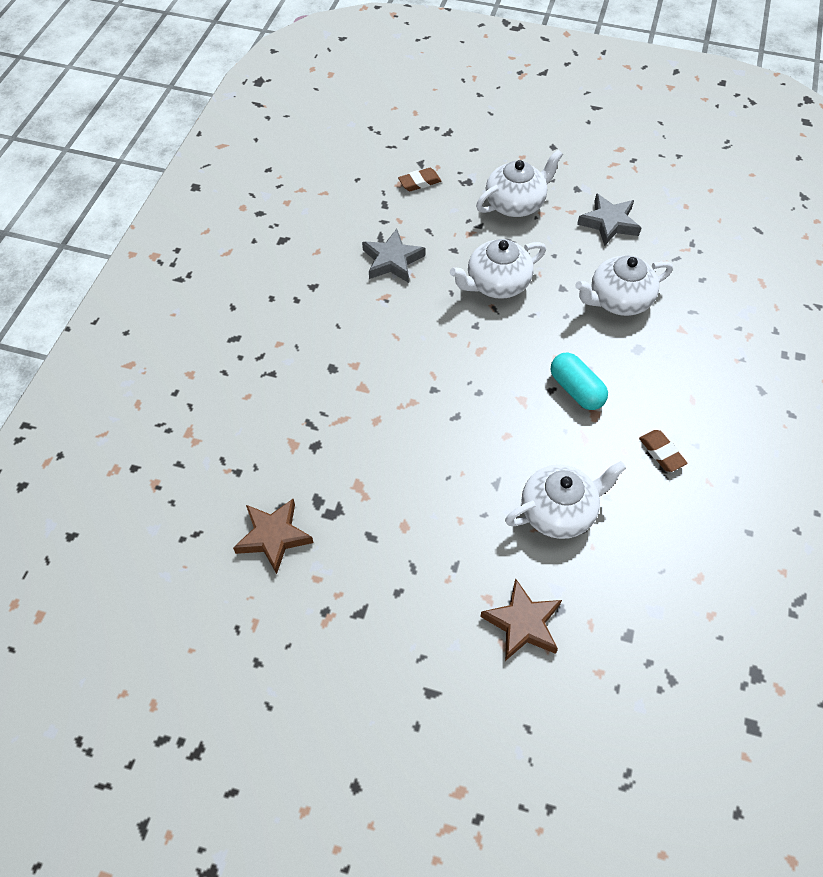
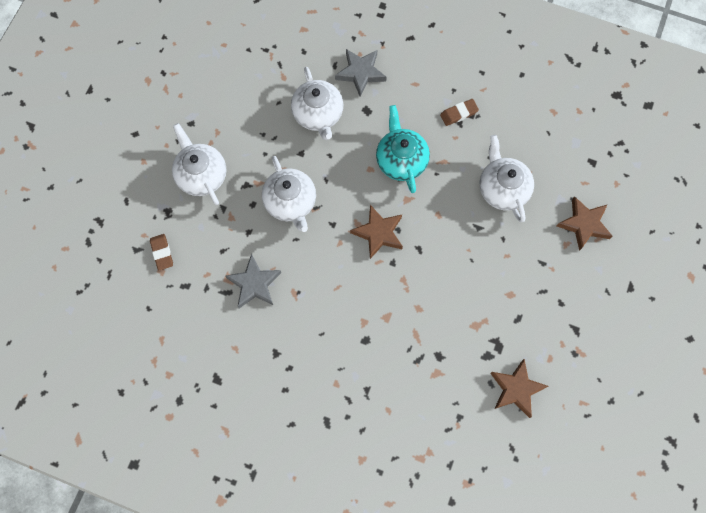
camera: 85 degrees left, 15 degrees up
(471, 372) = (378, 233): none -> brown star
(576, 390) = (401, 160): turquoise capsule -> turquoise teapot
(609, 223) = (234, 105): grey star -> grey star (360, 73)

